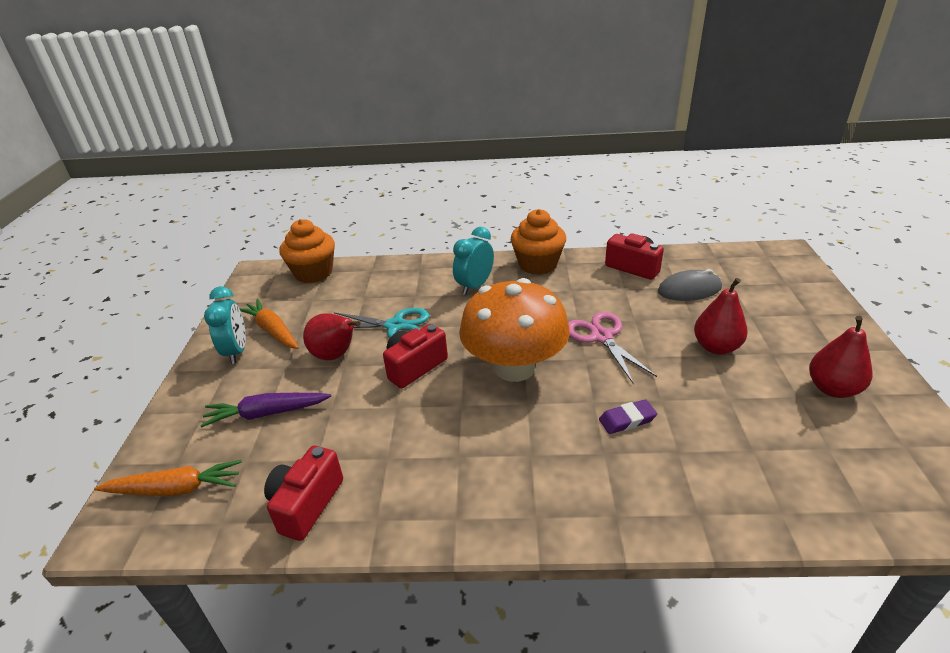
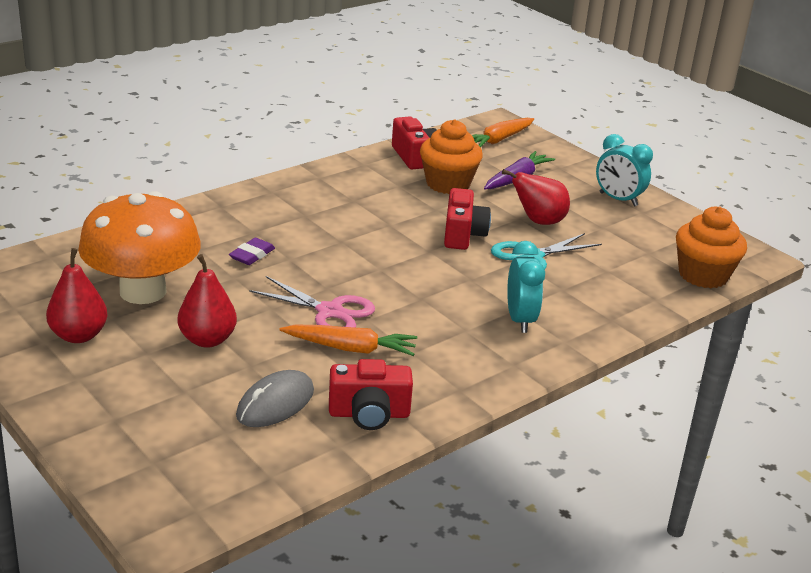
camera: 135 degrees right, 5 degrees down
(272, 331) = (624, 220): orange carrot -> orange carrot (350, 348)
(514, 367) = (380, 260): orange mushroom -> orange mushroom (143, 291)
(538, 264) = (489, 373): orange cupcake -> orange cupcake (448, 184)

